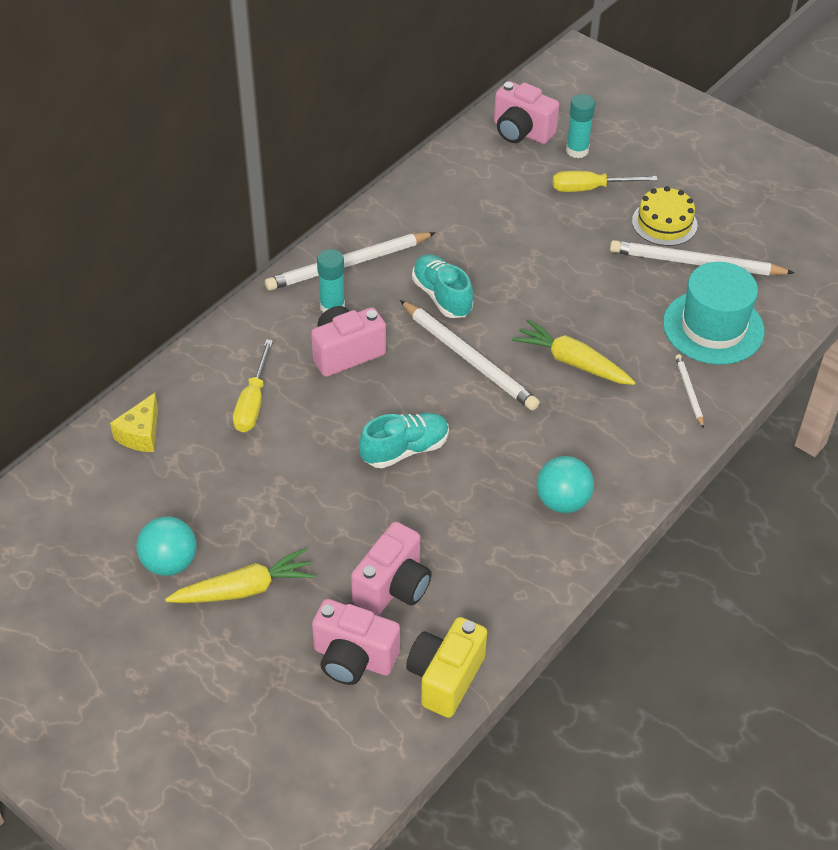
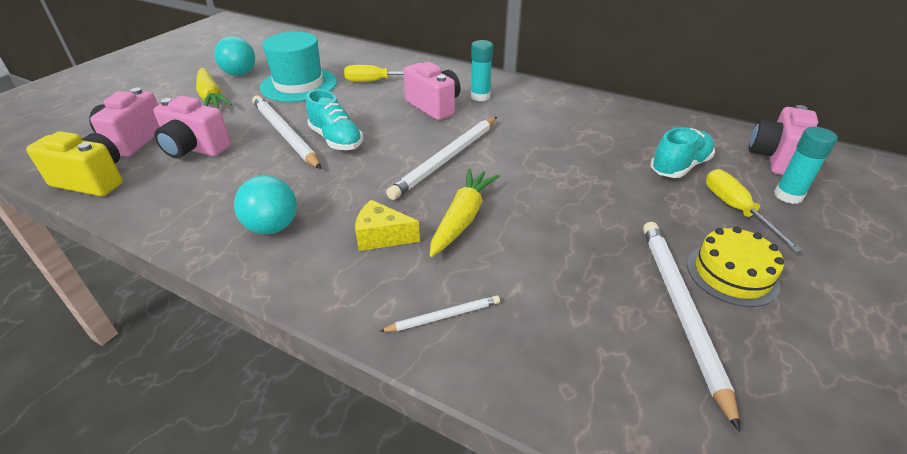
camera: 80 degrees right, 10 degrees down
(140, 434) = (344, 54): yellow cheese -> yellow cheese (382, 236)
(348, 264) = (529, 97): white pencil -> white pencil (284, 134)
(442, 296) = (516, 139): turquoise shoe -> turquoise shoe (679, 167)
(713, 327) = (569, 335): turquoise hat -> turquoise hat (299, 85)

